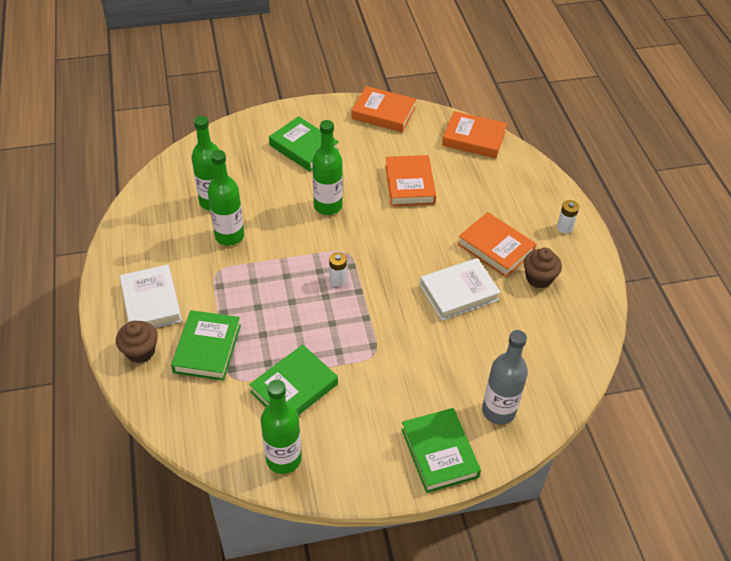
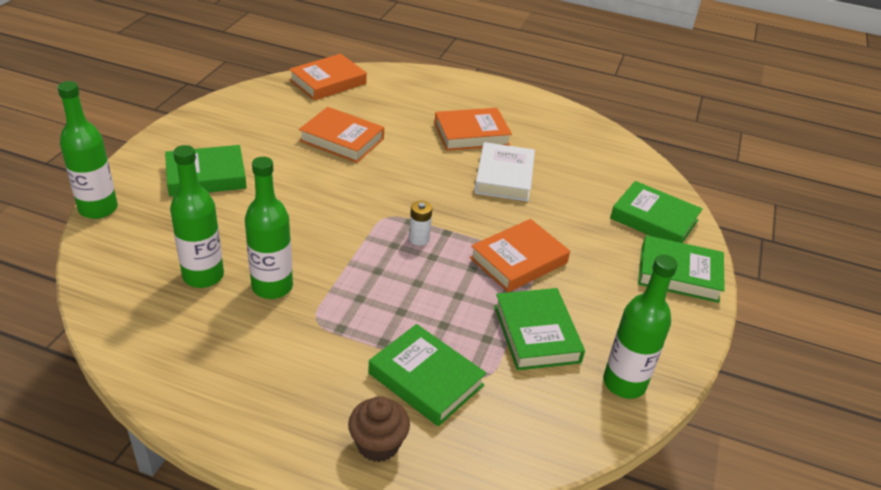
camera: 60 degrees left, 10 degrees down
(151, 302) = (306, 400): white book -> none
(328, 206) = (311, 199): green bottle -> green bottle (98, 209)
(383, 113) = (227, 109): orange book -> orange book (518, 260)
(498, 411) = (654, 219): grey bottle -> green book
(539, 278) = (526, 131): brown cupcake -> none
(564, 227) = (483, 93): white battery -> none

